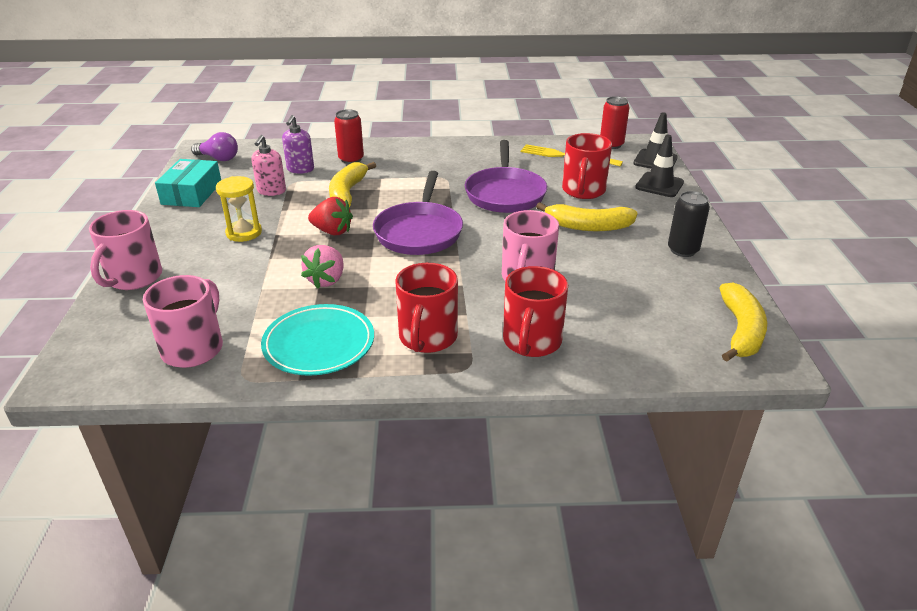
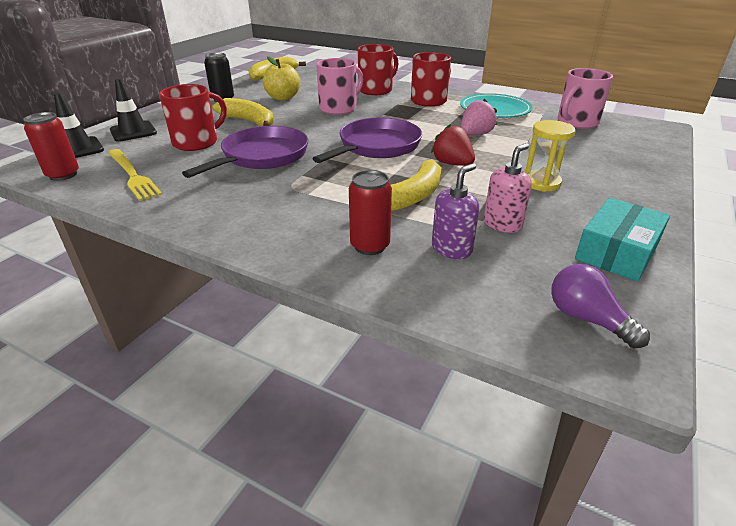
camera: 150 degrees left, 0 degrees up
(133, 278) = (645, 169): pink mug -> none
(625, 277) = (283, 98): none -> yellow apple

